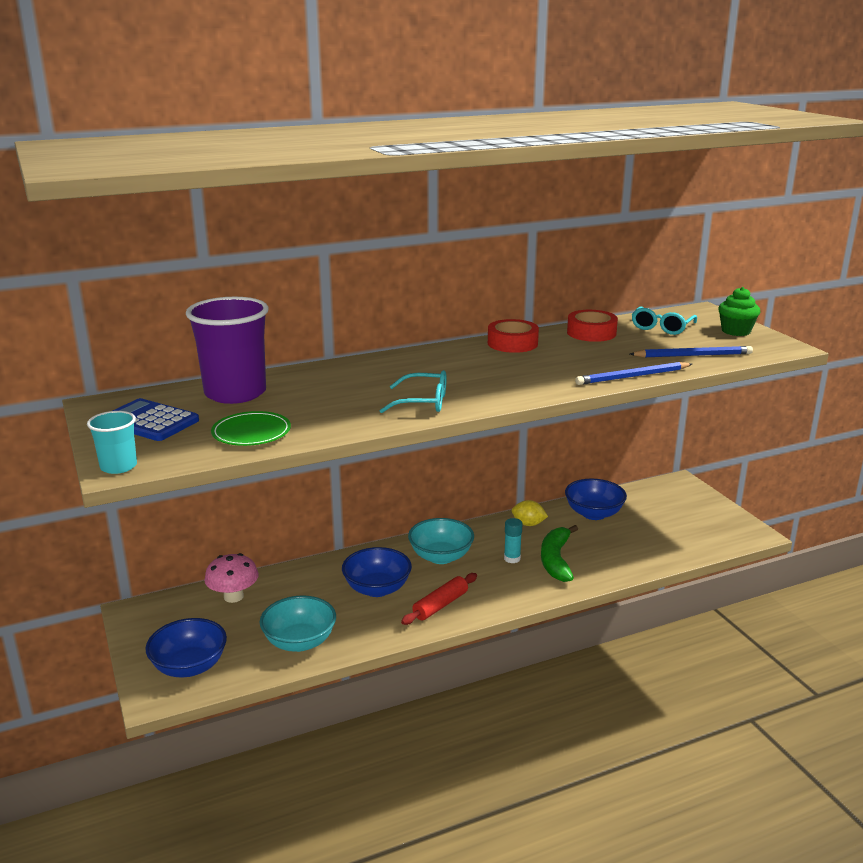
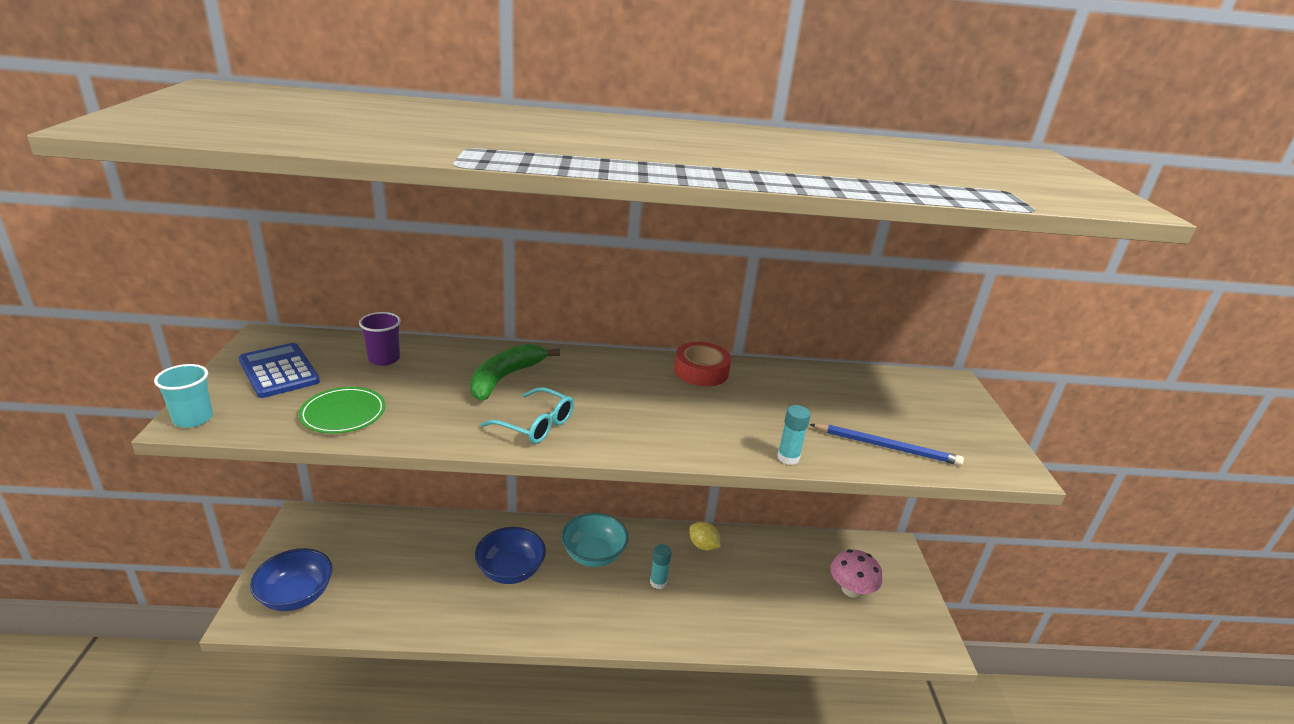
camera: 20 degrees right, 5 degrees up
(233, 596) = (388, 532): pink mushroom -> pink mushroom (851, 590)
(235, 393) = (384, 359): purple cup -> purple cup, size x0.49
(299, 642) = (401, 605): turquoise bowl -> none
(440, 605) = (552, 613): red rolling pin -> none
(556, 560) = (700, 601): green banana -> green banana (505, 378)
(591, 333) = (798, 380): red tape -> none
(594, 514) = (777, 556): blue bowl -> none
(632, 376) = (788, 458): blue pencil -> turquoise glue stick
(661, 327) = (884, 395): turquoise glasses -> none
(736, 331) = (969, 425): green cupcake -> none

